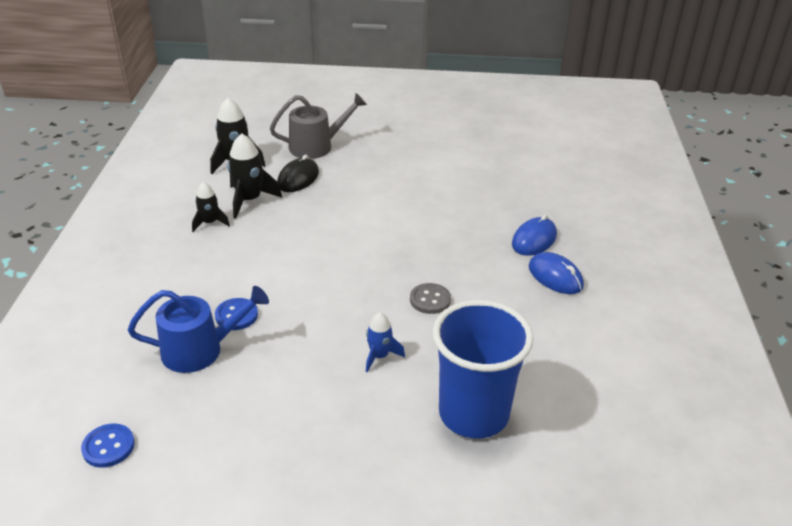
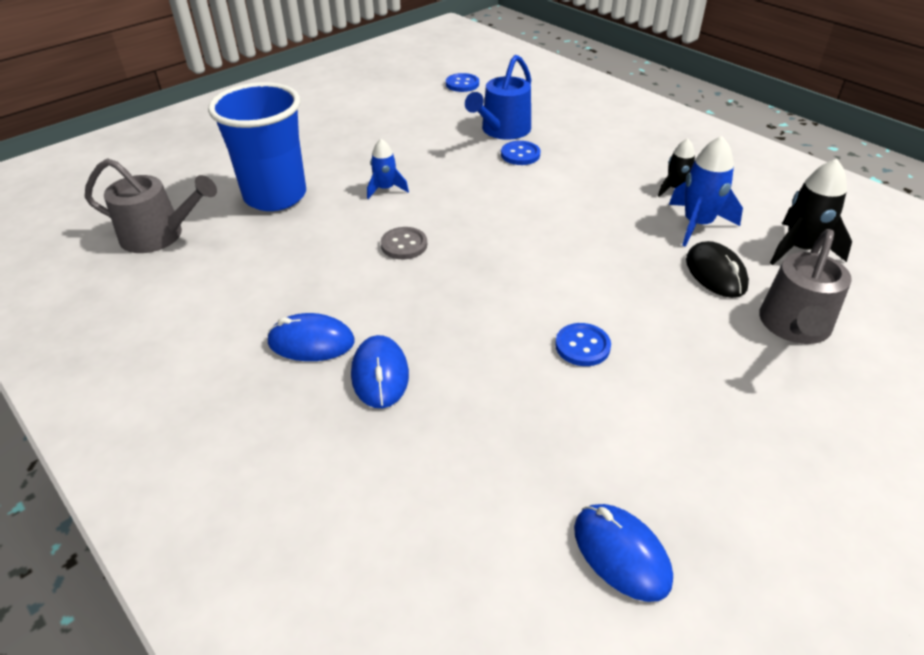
camera: 135 degrees right, 5 degrees up
(249, 200) = (697, 224): black rocket -> blue rocket
(419, 193) = (582, 346): none -> blue button
(510, 144) = (621, 554): none -> blue mouse
(606, 436) = (159, 235): none -> grey watering can

